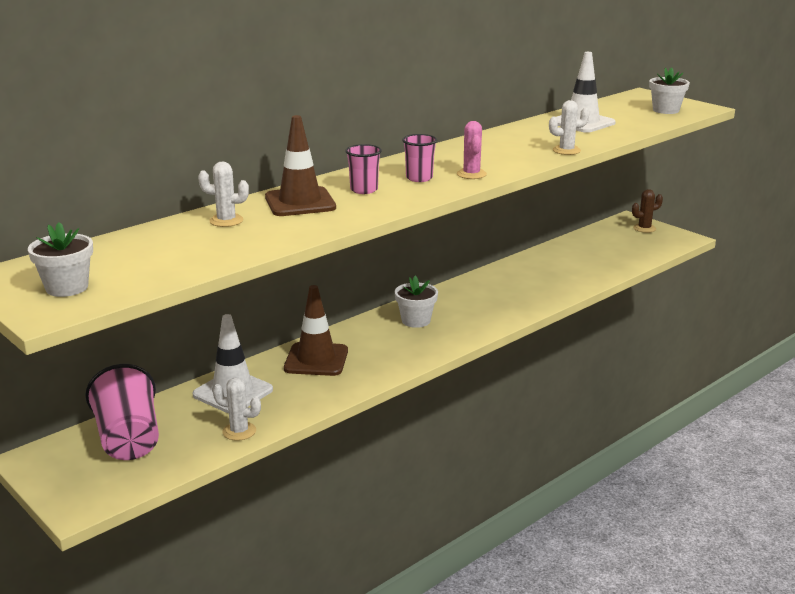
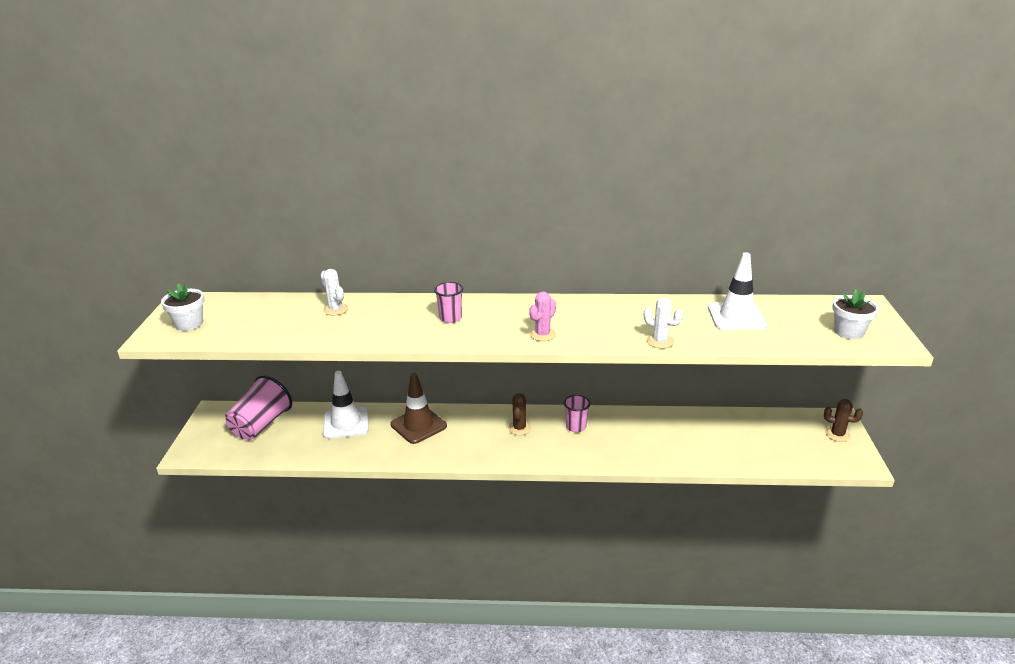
camera: 45 degrees right, 5 degrees up
(239, 431) = (309, 452): white cactus -> none
(300, 202) = (397, 312): brown traffic cone -> none
(416, 321) = (519, 428): white flower pot -> brown cactus
(419, 178) = (502, 323): pink cup -> pink cup (576, 427)

